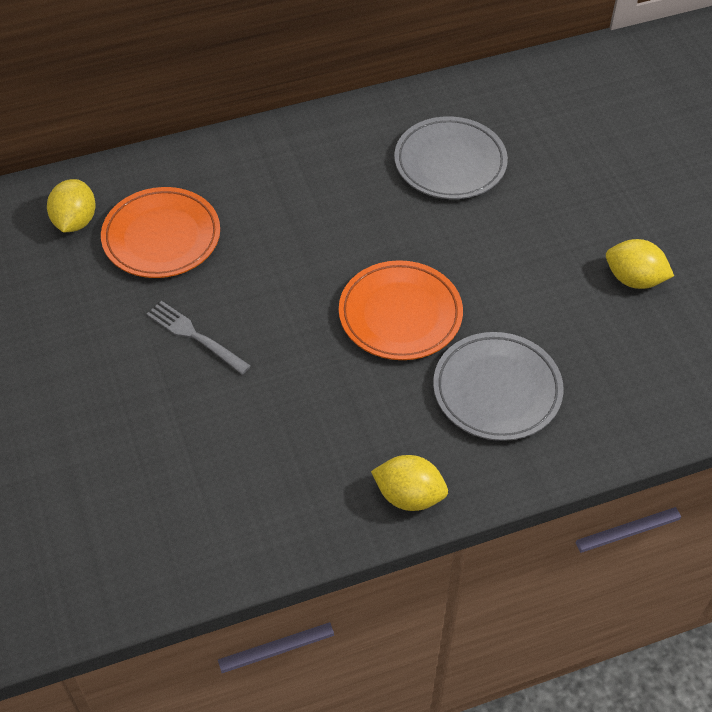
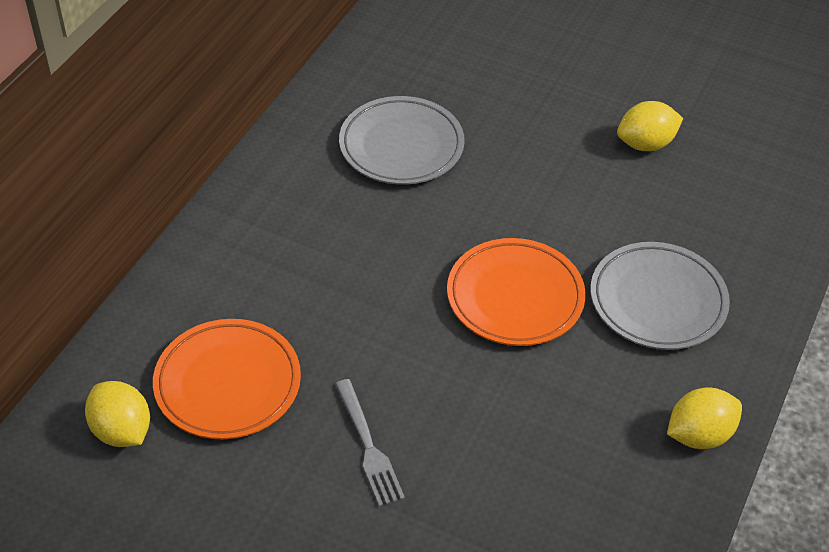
camera: 45 degrees left, 5 degrees down
(194, 336) = (369, 447): grey fork -> grey fork turned 105 degrees counterclockwise

